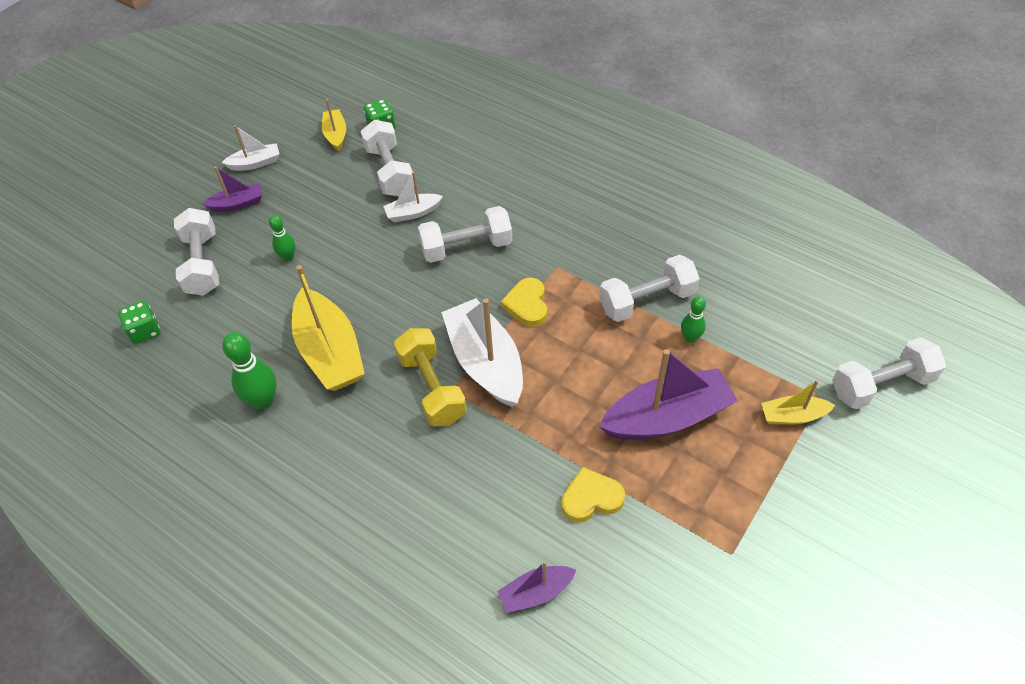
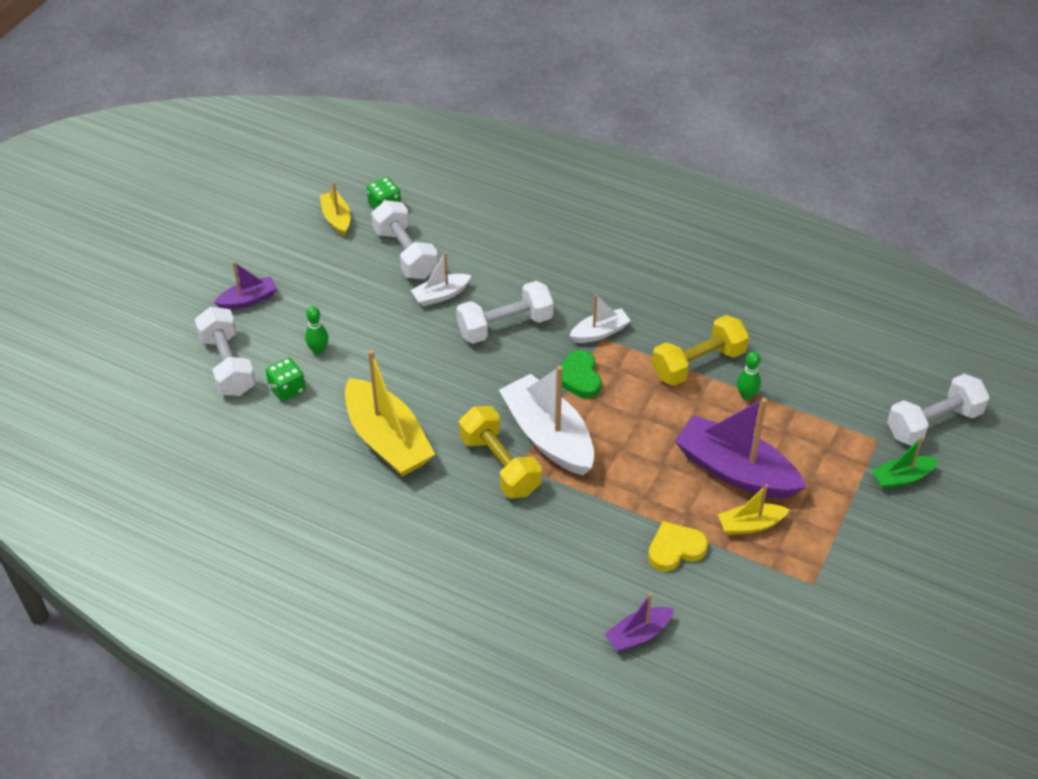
camera: 10 degrees left, 5 degrees down
(145, 331) = (186, 437): green dice -> green dice (287, 389)
(255, 163) = (255, 255): white boat -> white boat (600, 332)
(263, 401) = (331, 492): green bowling pin -> none
(527, 305) = (579, 377): yellow heart -> green heart
(647, 301) = (698, 364): white dumbbell -> yellow dumbbell
(667, 417) = (735, 471): purple boat -> purple boat turned 120 degrees counterclockwise
(792, 416) = (854, 458): yellow boat -> yellow boat (750, 525)
(841, 443) = (902, 478): none -> green boat

